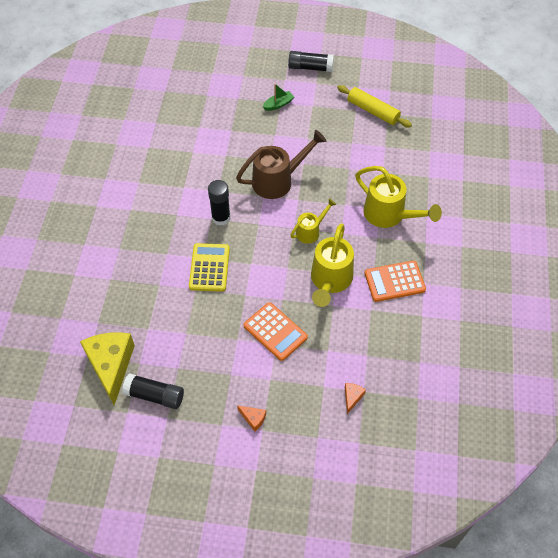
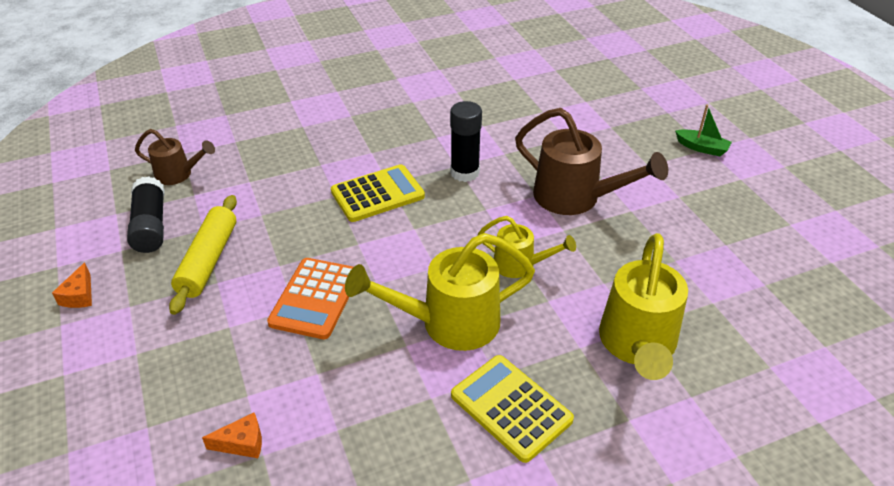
camera: 60 degrees right, 15 degrees down
(111, 366) = (178, 174): yellow cheese -> brown watering can
(253, 419) = (152, 335): orange cheese -> orange cheese (79, 295)
(310, 67) = (802, 151): black glue stick -> none
(373, 111) = (813, 243): yellow rolling pin -> yellow rolling pin (208, 261)
(394, 281) = (511, 408): orange calculator -> yellow calculator

